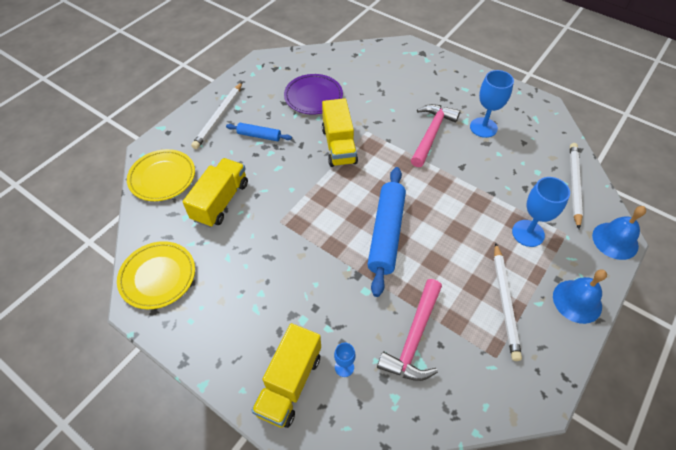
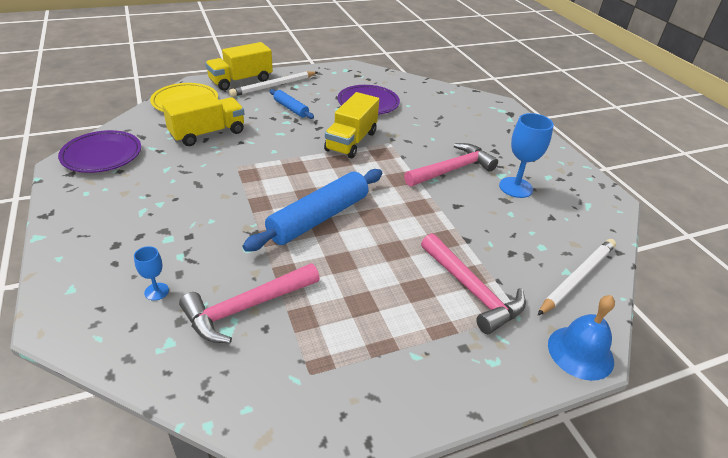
camera: 30 degrees right, 15 degrees down
(158, 277) = (102, 155): yellow plate -> purple plate
(289, 383) = (98, 275): yellow truck -> yellow truck (241, 81)
(505, 302) = (376, 332): white pencil -> none
(528, 233) = (471, 290): blue goblet -> pink hammer
(577, 301) = (465, 380): blue bell -> none

